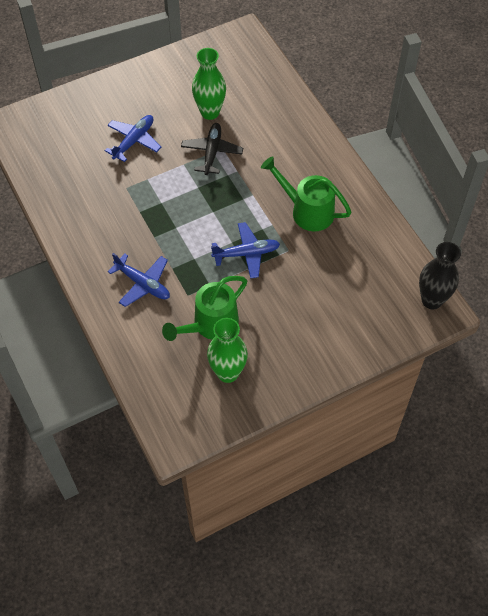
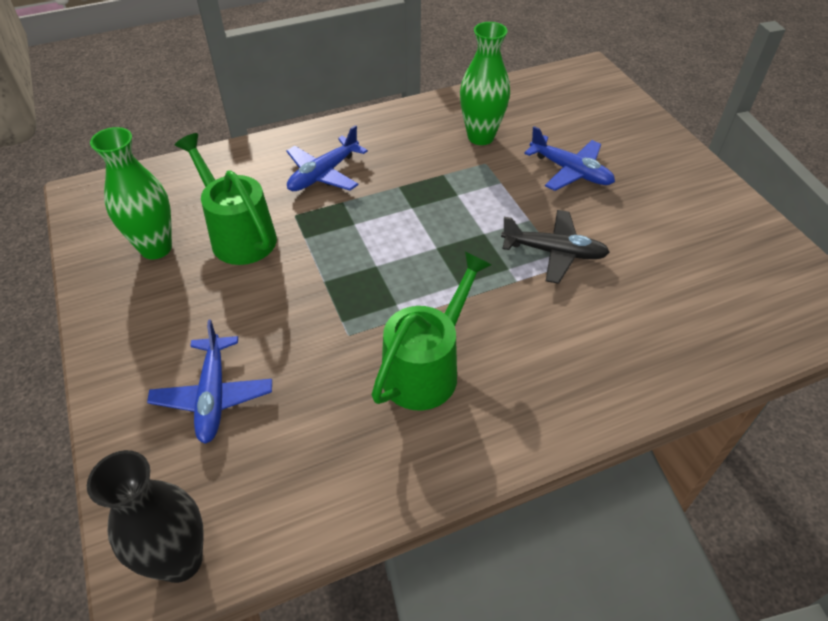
camera: 95 degrees right, 10 degrees down
(210, 112) = (639, 254): green vase -> green vase (480, 137)
(246, 253) = (351, 281): blue plane -> blue plane (213, 396)

